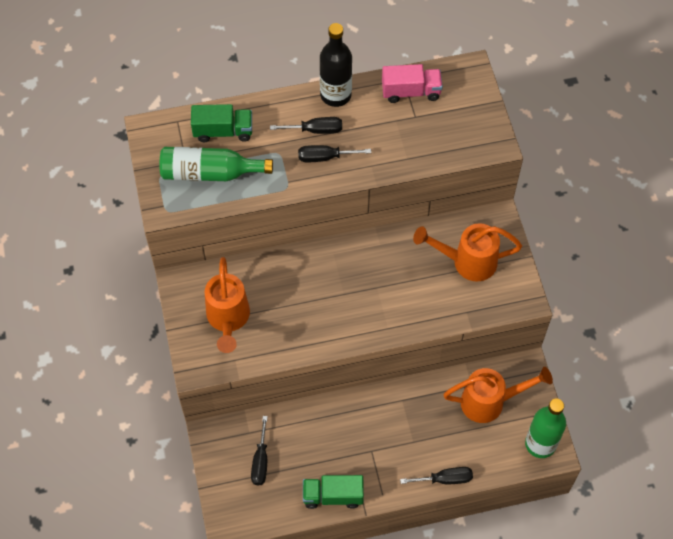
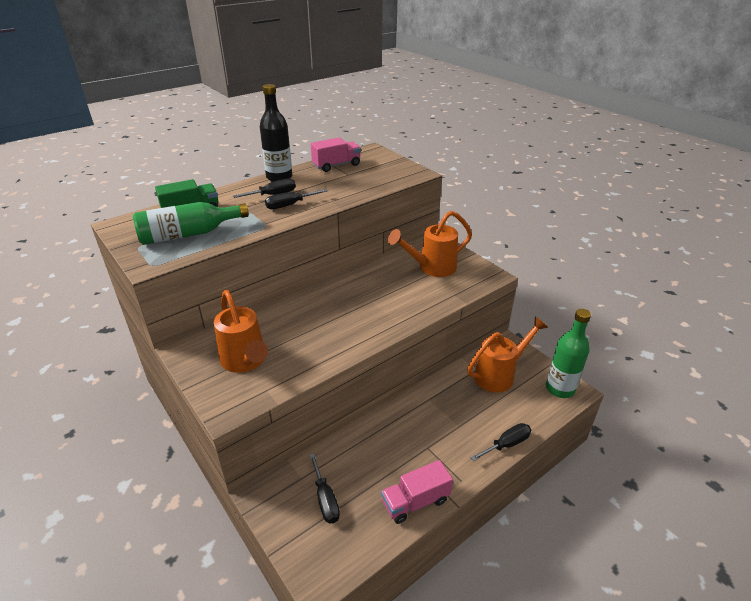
camera: 25 degrees left, 25 degrees down
(333, 496) = (415, 501): green truck -> pink truck

